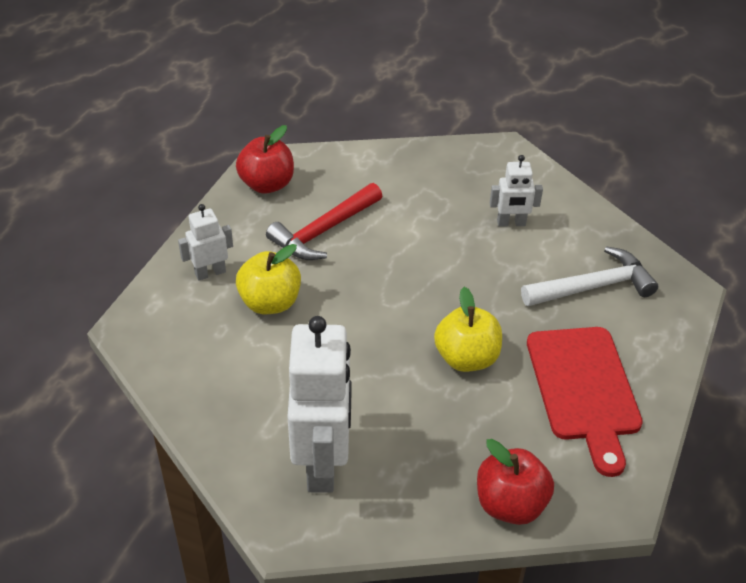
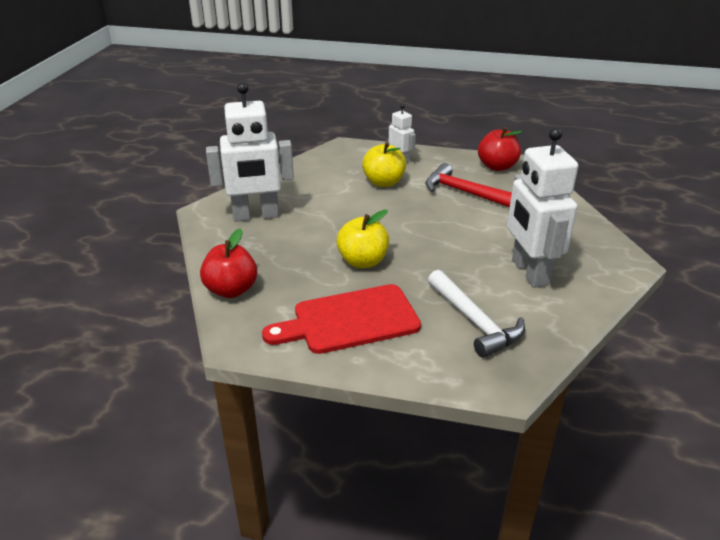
camera: 80 degrees right, 10 degrees down
(511, 223) = (529, 272): white robot -> white robot, size x2.01

